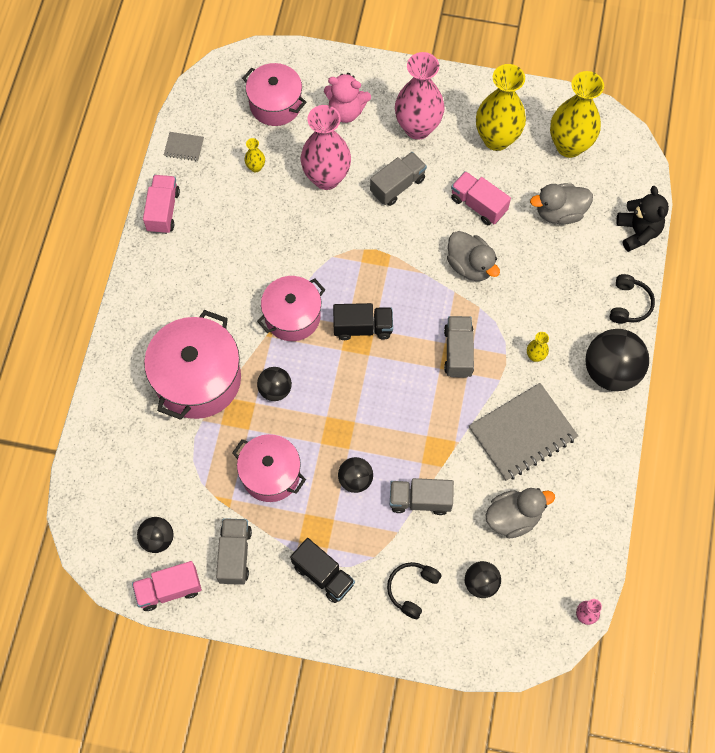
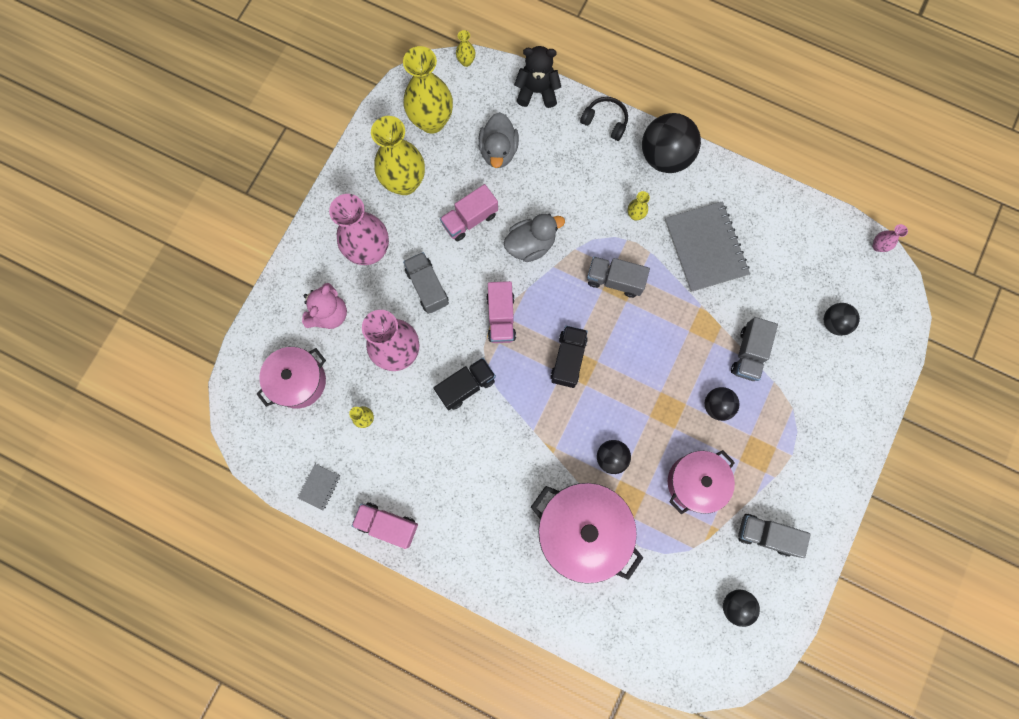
camera: 75 degrees left, 10 degrees up
(169, 589) = (787, 605): pink truck -> pink truck (501, 317)
(292, 316) = (539, 422): pink pot -> none
(323, 575) = (800, 458): black truck -> black truck (466, 386)
(412, 589) = (828, 383): black headphones -> none
(513, 517) = (781, 278): grey duck -> none
(645, 160) = (466, 61): none -> yellow vase

